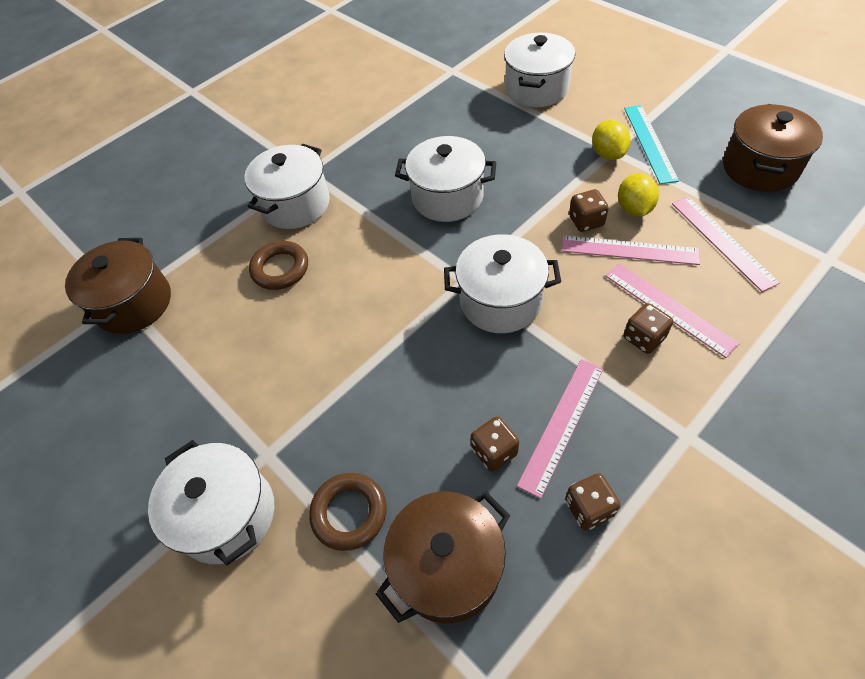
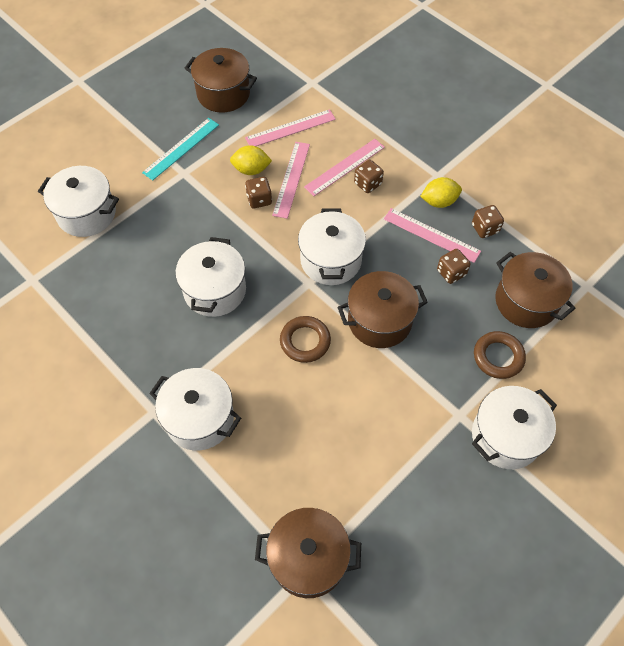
camera: 95 degrees left, 5 degrees up
(280, 269) = (280, 424): brown ring -> brown ring (305, 341)
(409, 359) = (379, 321): none -> brown pot
(608, 154) = (187, 176): yellow lemon -> yellow lemon (439, 201)
(649, 143) = (181, 148): turquoise ruler -> turquoise ruler turned 45 degrees counterclockwise

